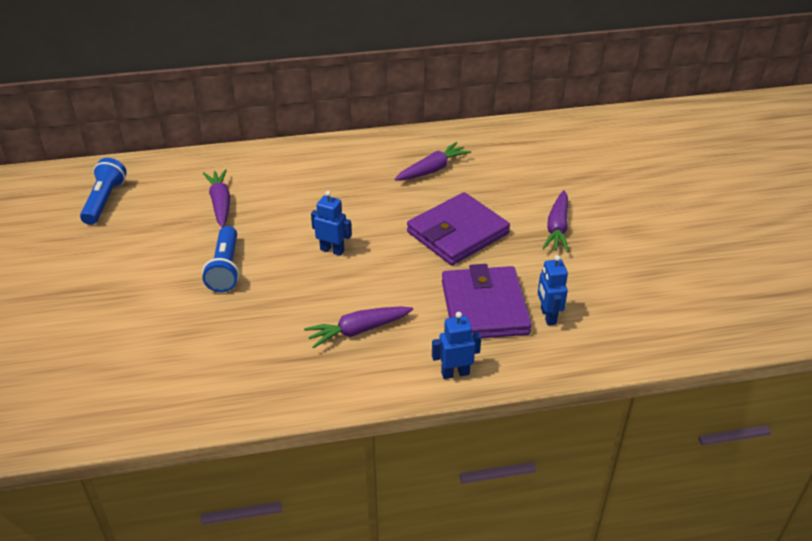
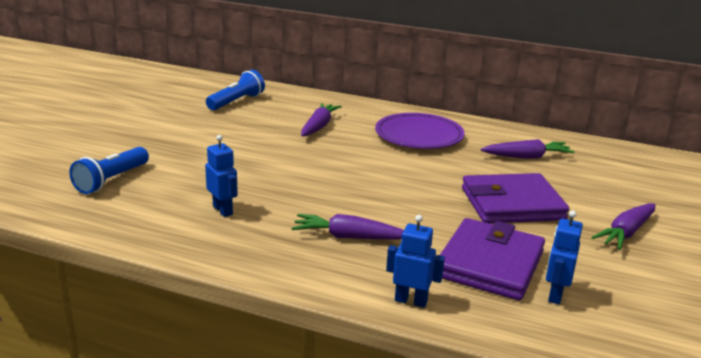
camera: 30 degrees right, 15 degrees down
(225, 269) = (280, 163): blue flashlight -> blue flashlight (111, 180)
(323, 179) = (419, 136): none -> purple plate
(332, 250) = (381, 179): blue robot -> blue robot (223, 210)

